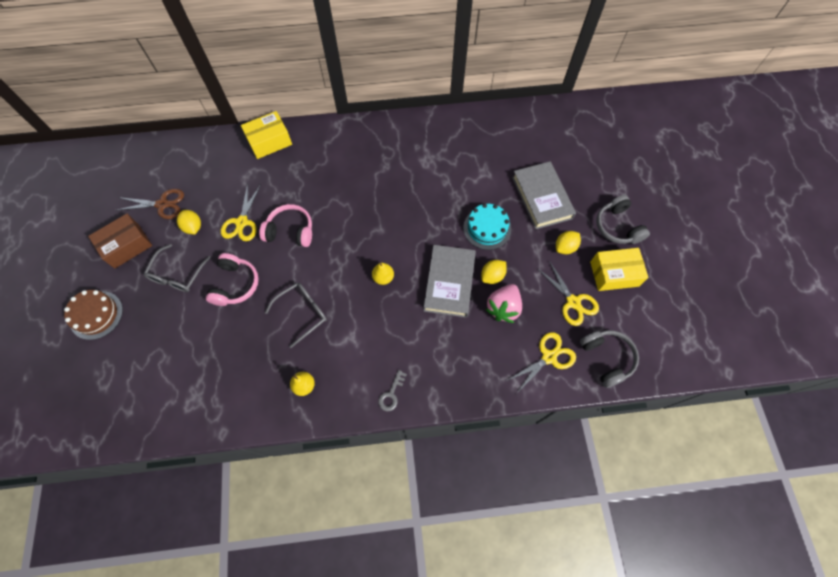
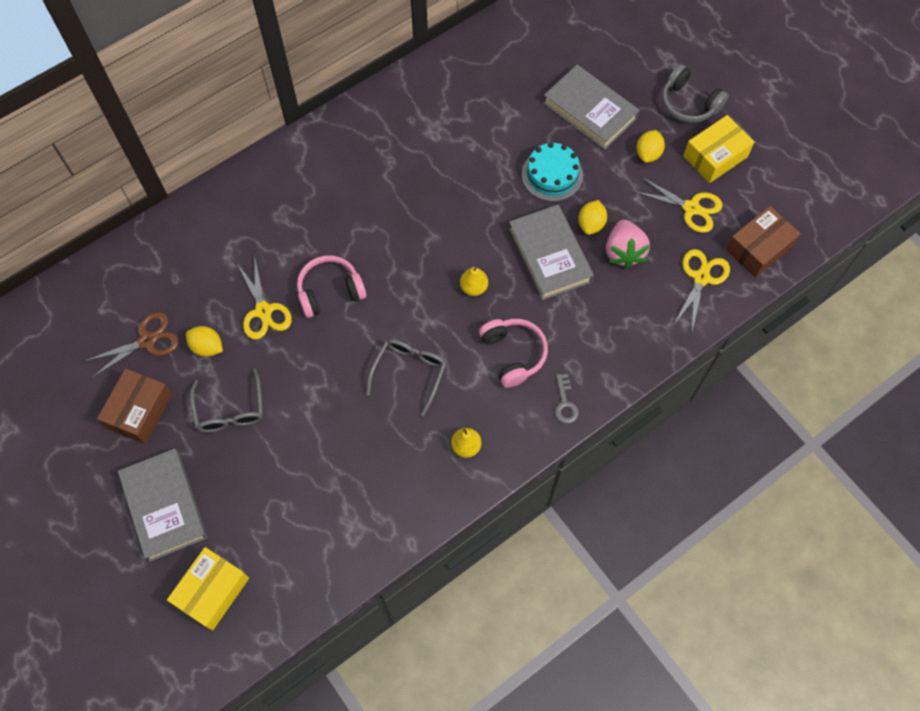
camera: 30 degrees left, 0 degrees up
(96, 315) = (164, 506): brown cake -> grey book
(235, 284) = (309, 384): pink headphones -> pink headphones (513, 354)
(269, 141) = (226, 199): yellow box -> yellow box (212, 591)
(607, 358) = (758, 248): grey headphones -> brown box

